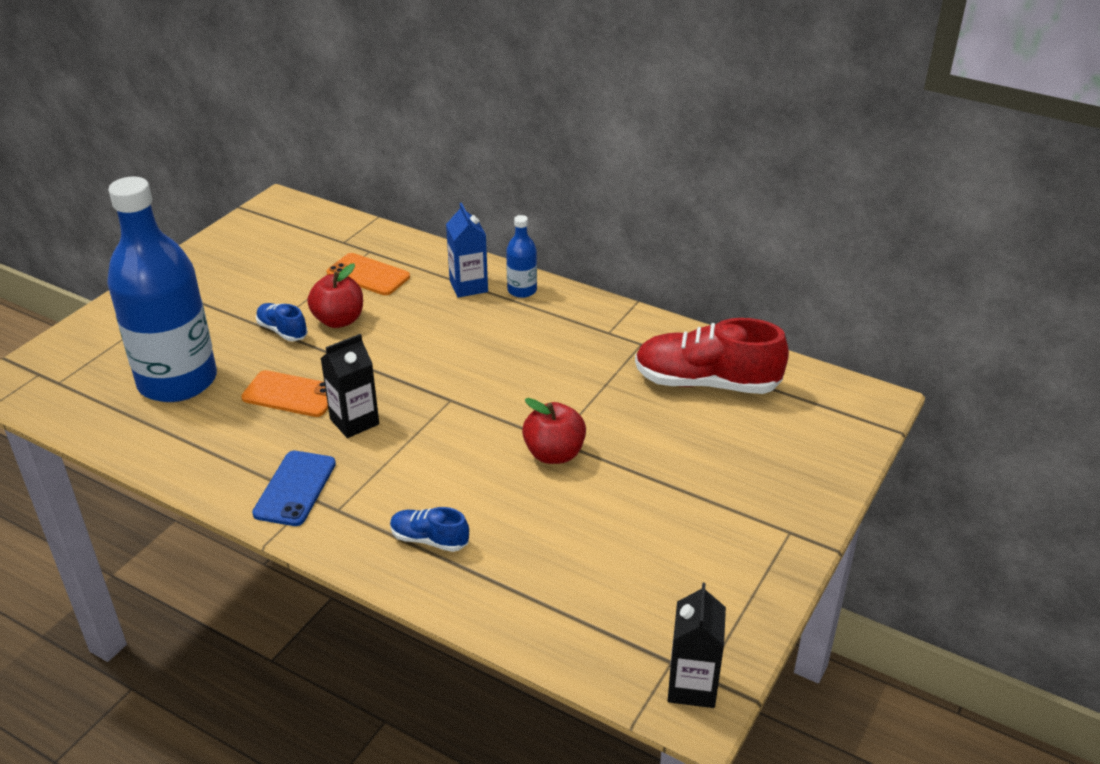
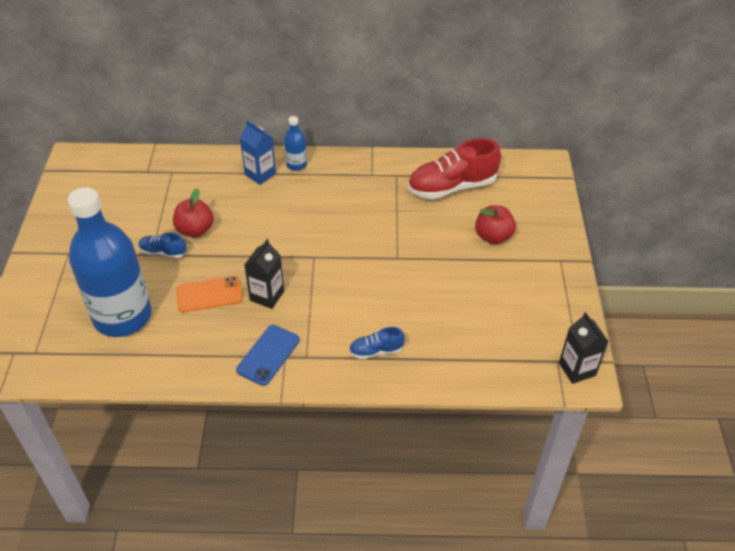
camera: 30 degrees left, 10 degrees up
(295, 488) = (268, 355): blue phone -> blue phone turned 45 degrees clockwise
(368, 275) = (186, 190): orange phone -> none
(554, 454) = (403, 267): red apple -> red apple (493, 237)

